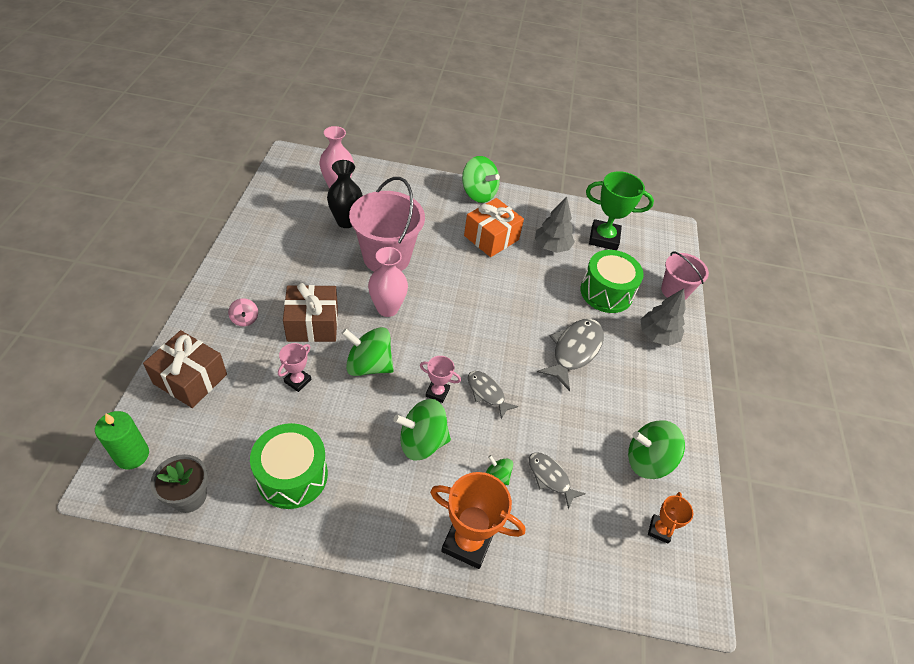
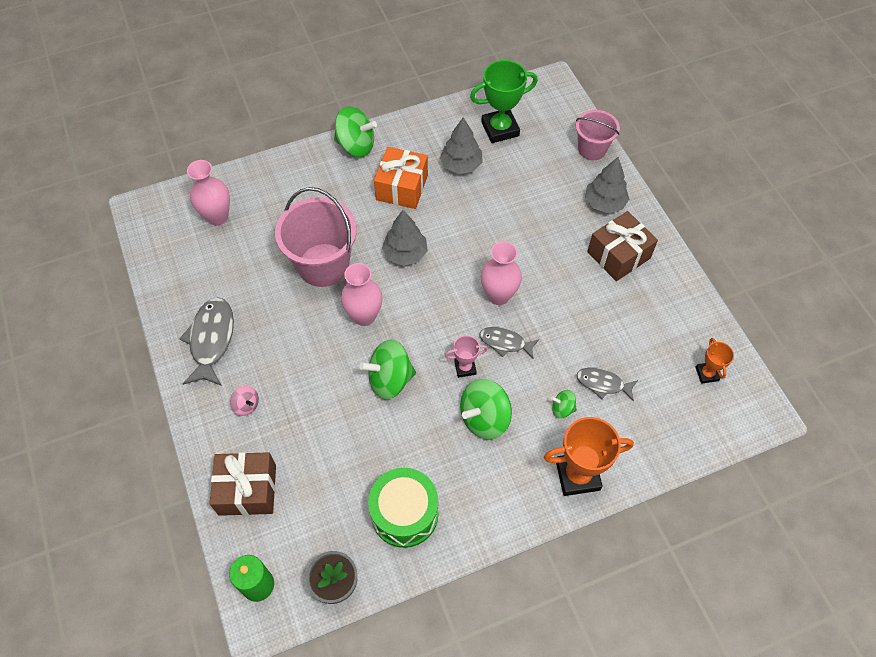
camera: 25 degrees left, 10 degrees up
(297, 381) = (341, 432): pink trophy -> none
(312, 324) = (311, 372): brown gift -> brown gift (618, 255)
(346, 221) = (256, 250): black vase -> none
(456, 283) = (405, 253): none -> grey tree
(509, 354) = (498, 295): none -> pink vase
(574, 351) = (548, 259): grey fish -> grey fish (211, 340)
(606, 292) = (537, 185): green drum -> none
(648, 461) = (665, 322): green spinning top -> none

